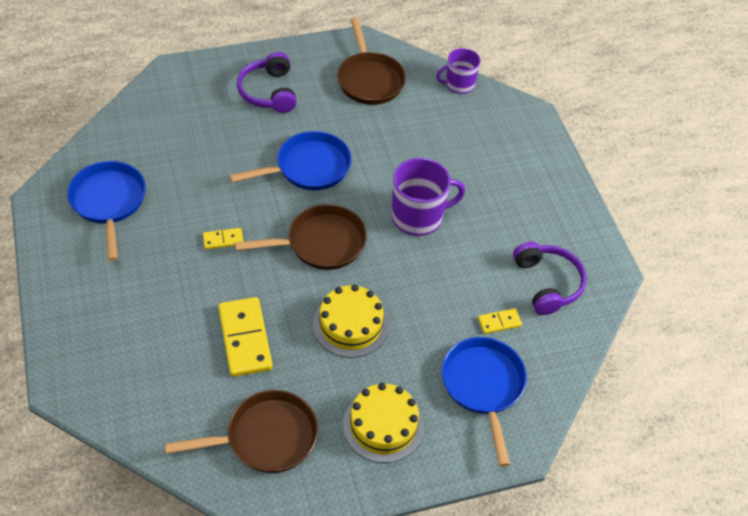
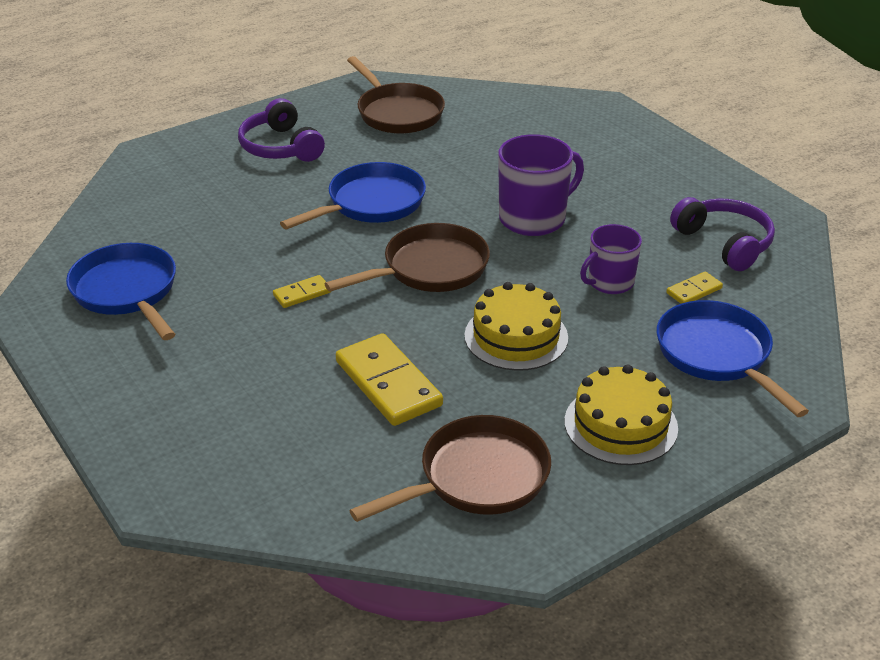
camera: 15 degrees left, 15 degrees down
(459, 84) = (505, 96): purple mug -> purple mug (610, 282)

